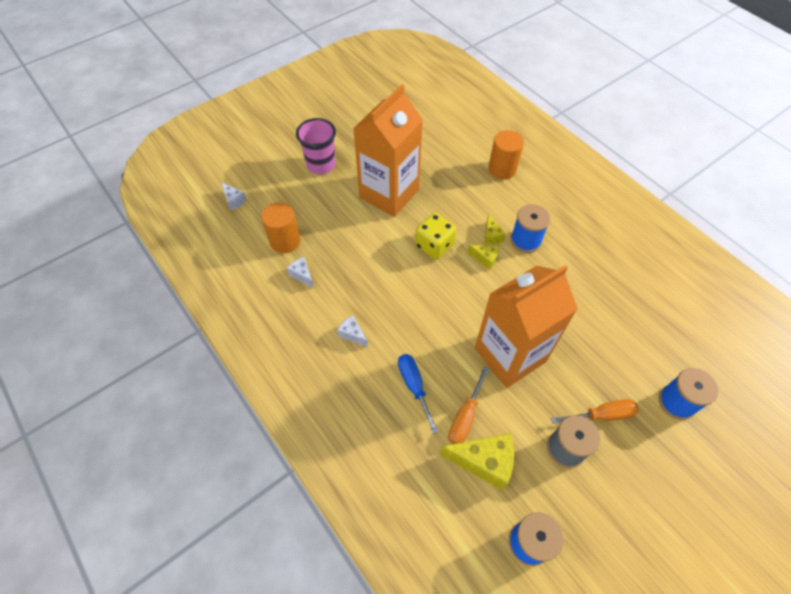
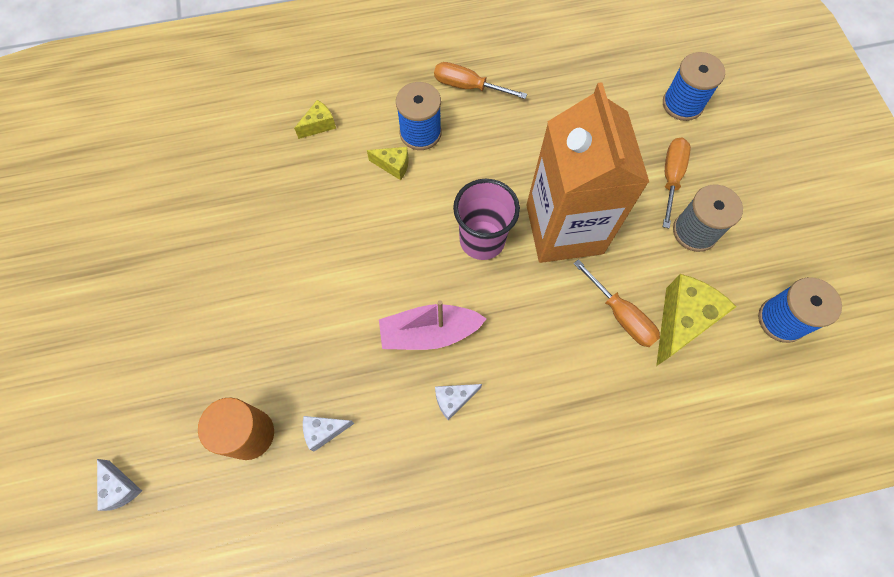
camera: 65 degrees left, 10 degrees up
(234, 200) = (121, 488): white cheese -> white cheese turned 75 degrees clockwise
(321, 165) = (138, 325): pink cup -> pink cup (482, 240)
(389, 194) = (252, 254): orange carton -> none
(389, 303) = (429, 332): none -> pink boat
(414, 387) = (560, 355): blue screwdriver -> none
(434, 245) = (370, 237): yellow dice -> none
(485, 259) = (422, 190): yellow cheese -> yellow cheese (319, 125)
(502, 169) = (299, 102): orange cylinder -> none
(582, 253) = (468, 86): none -> orange screwdriver

